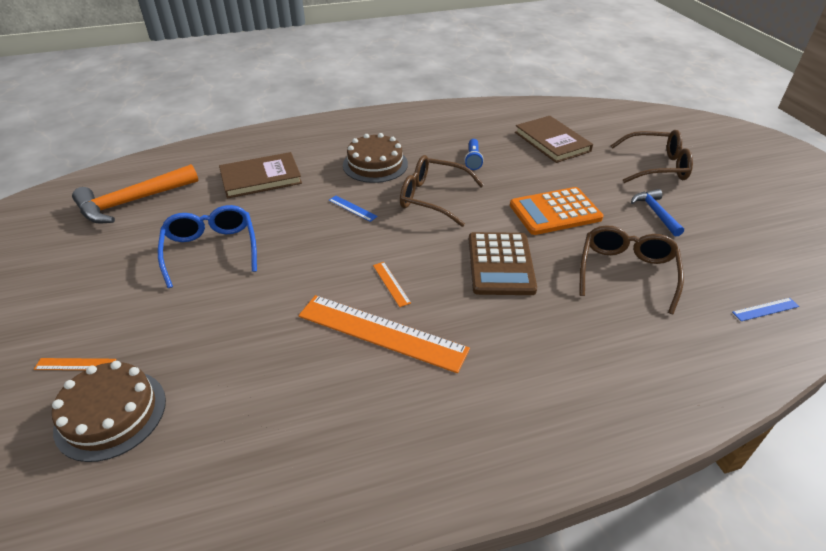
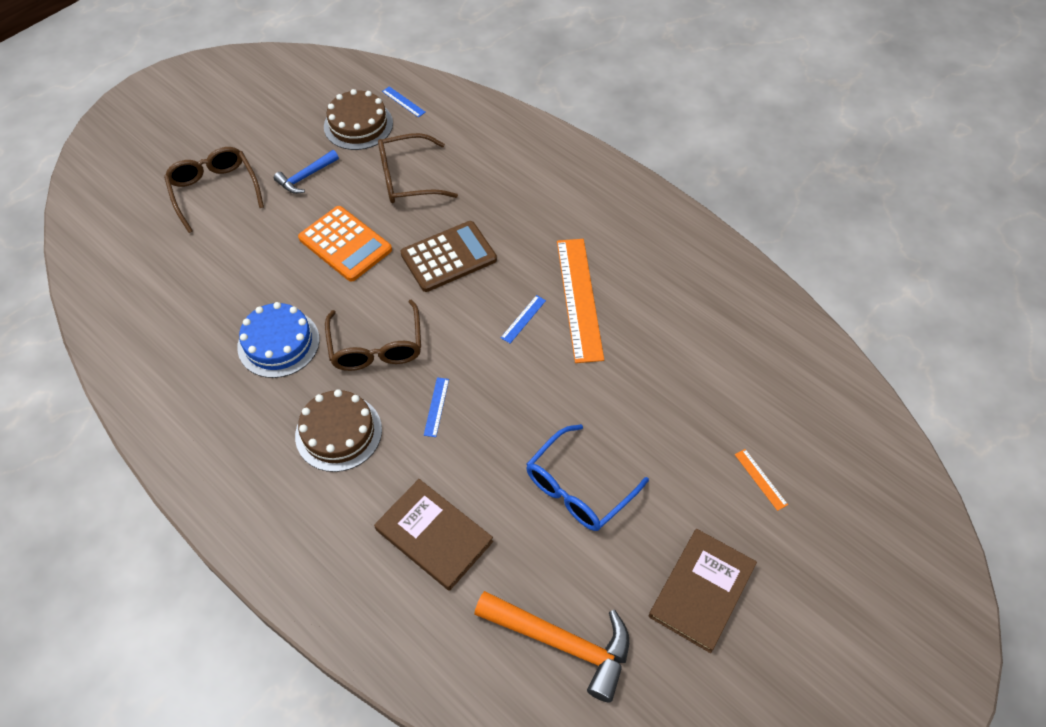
camera: 120 degrees left, 15 degrees up
(111, 414) = (769, 415): brown cake -> brown cake (358, 125)
(391, 283) = (523, 319): orange ruler -> blue ruler
(473, 160) = (278, 343): blue flashlight -> blue cake
(552, 142) = (199, 286): brown book -> brown book (702, 591)

